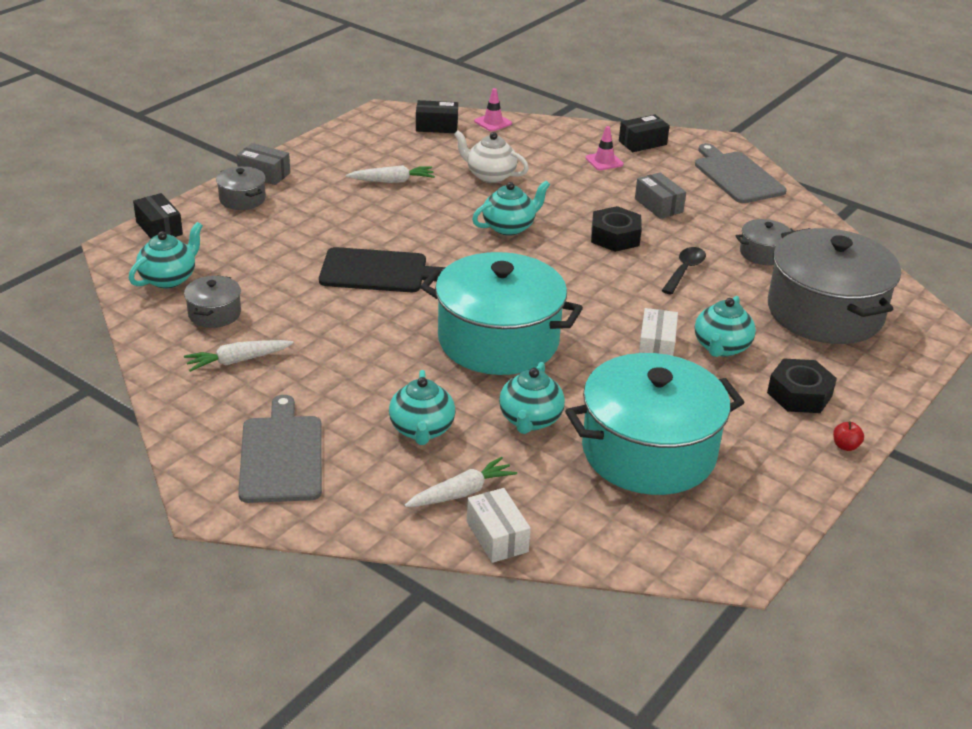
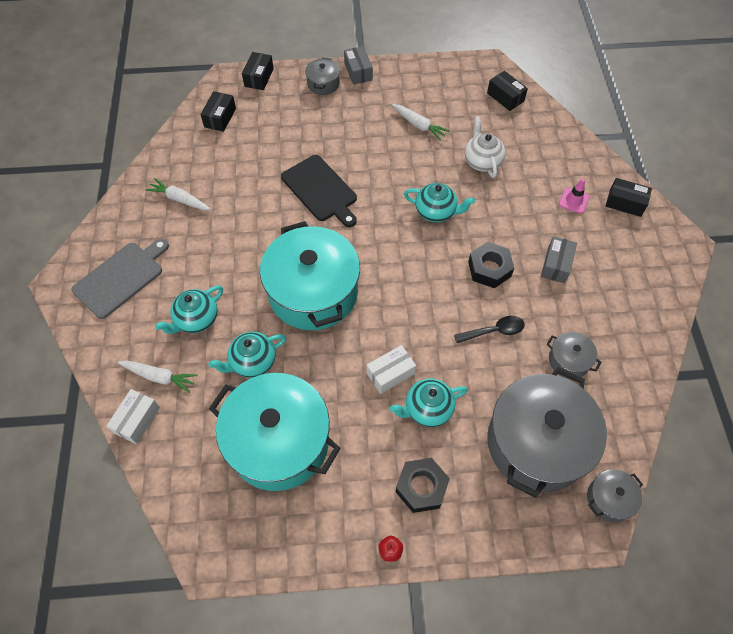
camera: 50 degrees right, 25 degrees up
(169, 278) = (220, 117): turquoise teapot -> black box
(214, 313) = (209, 158): grey pot -> grey pot (609, 499)
(493, 122) = (546, 117): pink traffic cone -> none
(737, 176) = (652, 281): grey cutting board -> none

